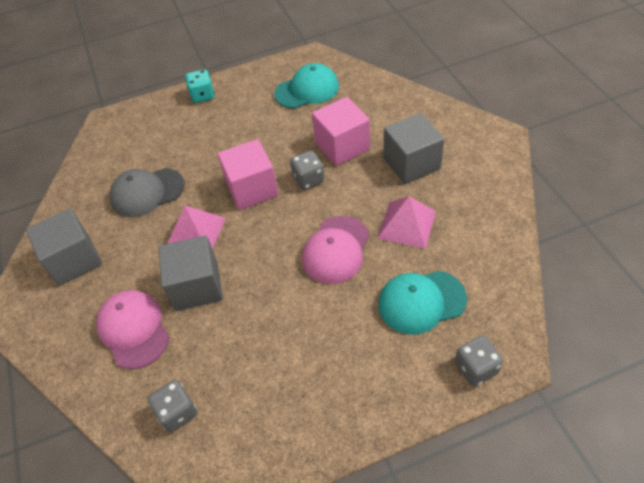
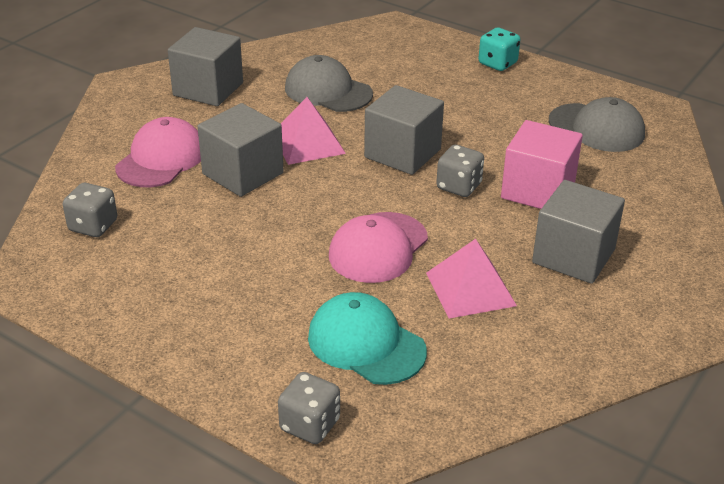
camera: 50 degrees right, 15 degrees down
(252, 189) = (402, 153): pink cube -> grey cube
(307, 90) = (596, 128): turquoise cap -> grey cap
(336, 250) = (378, 248): pink cap -> pink cap turned 45 degrees counterclockwise

